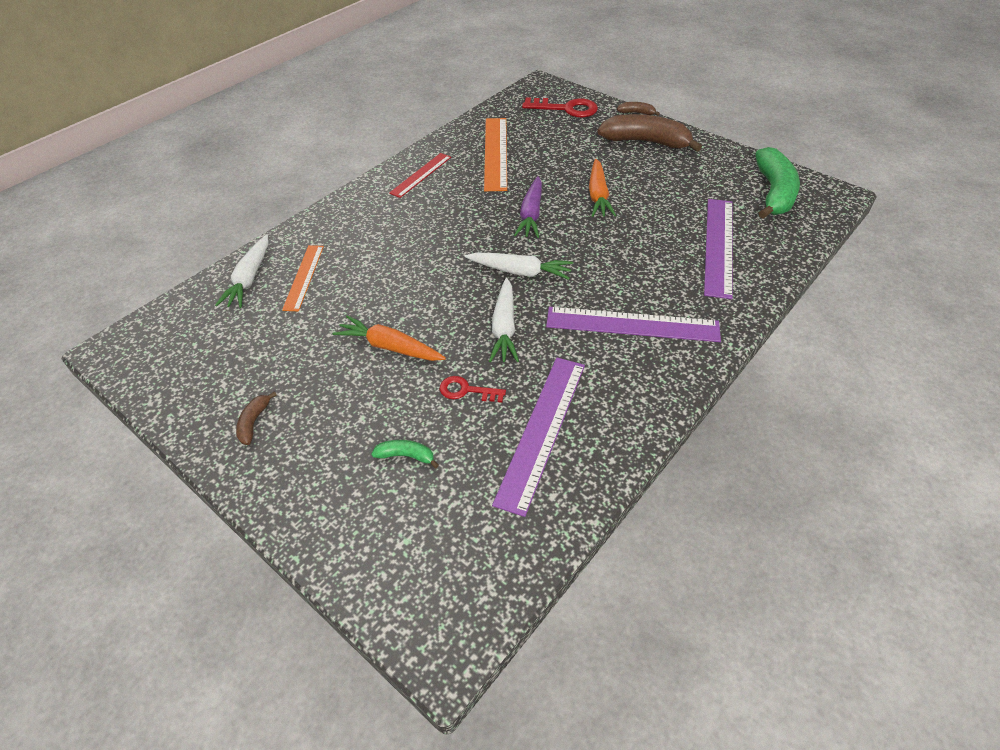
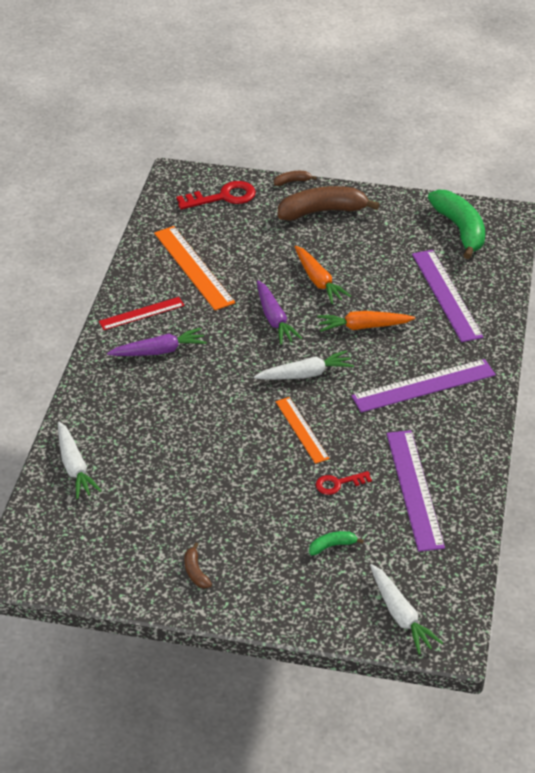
camera: 30 degrees left, 5 degrees down
(304, 277) = (123, 447): orange ruler -> orange ruler (302, 430)
(390, 347) = (251, 475): orange carrot -> orange carrot (363, 327)
(408, 208) = (159, 351): none -> purple carrot
(421, 175) = (141, 313): red ruler -> red ruler turned 60 degrees clockwise
(504, 327) = (329, 425): white carrot -> white carrot (400, 615)

